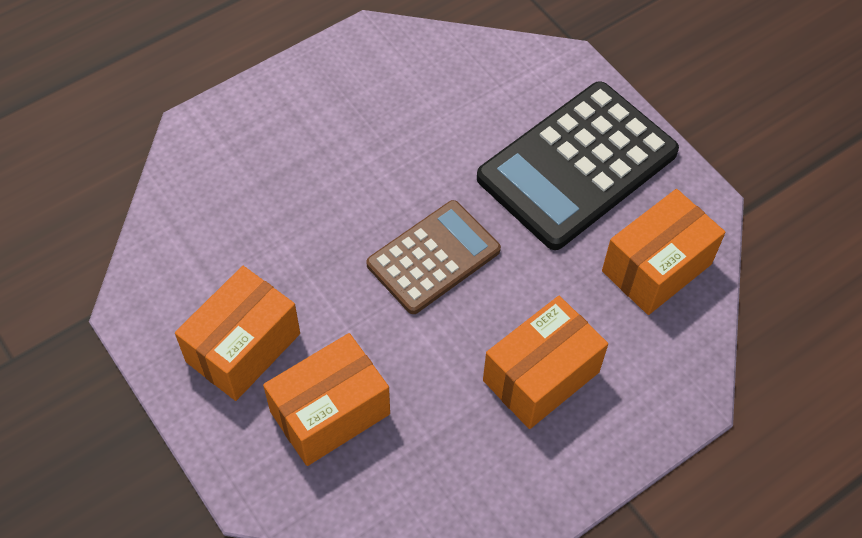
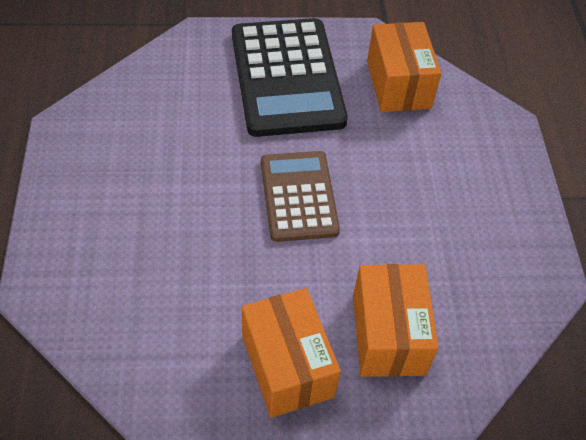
camera: 60 degrees left, 5 degrees down
(541, 376) = (440, 189): orange box -> none

